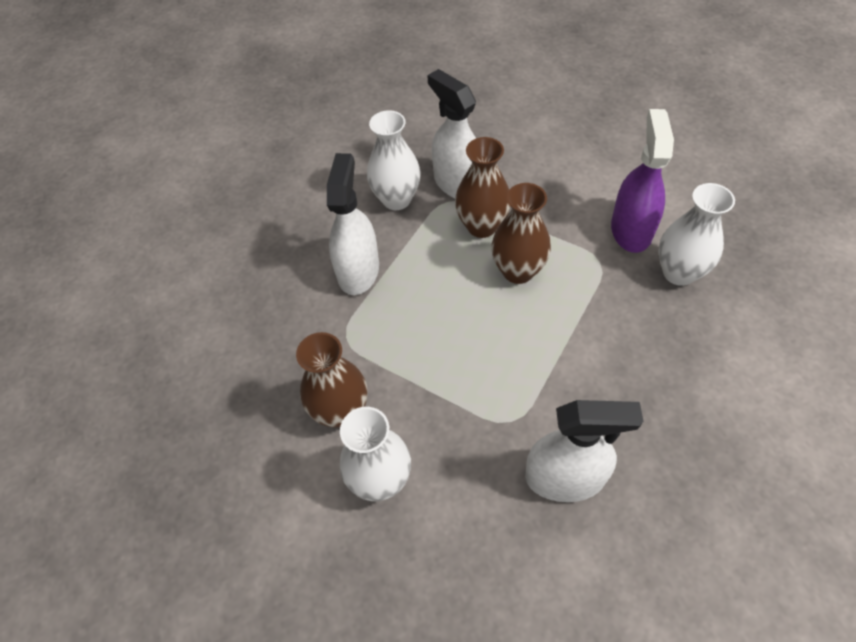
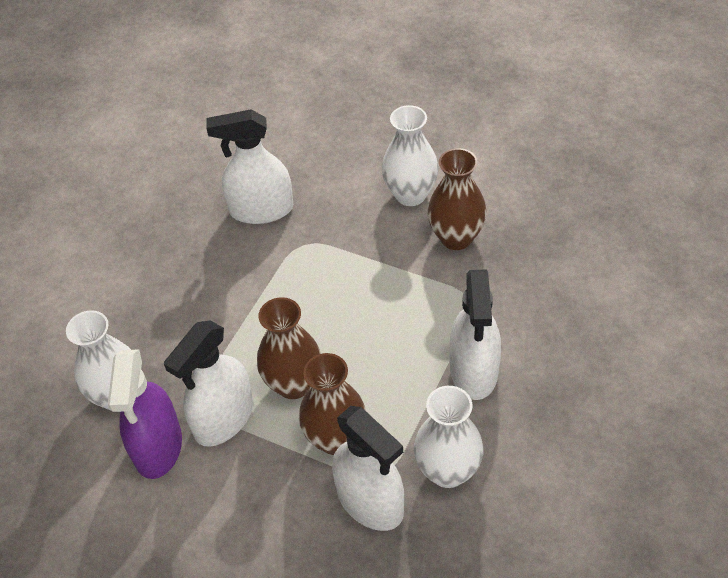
camera: 175 degrees right, 5 degrees down
(578, 247) = (224, 418): none -> white spray bottle

